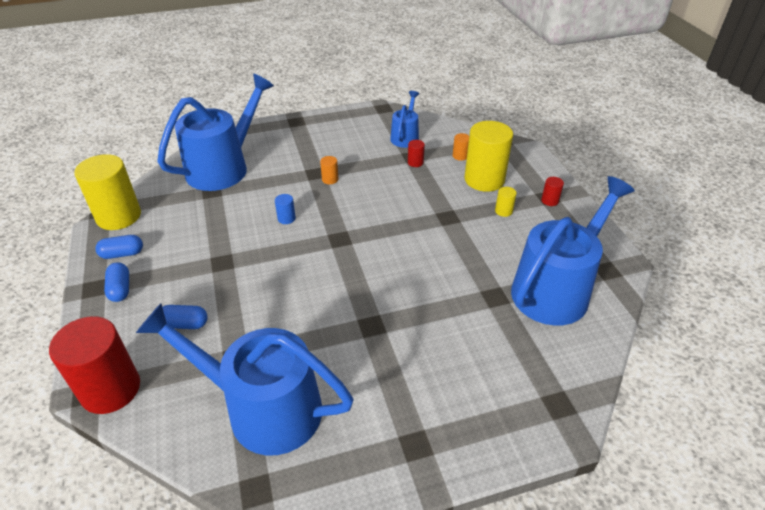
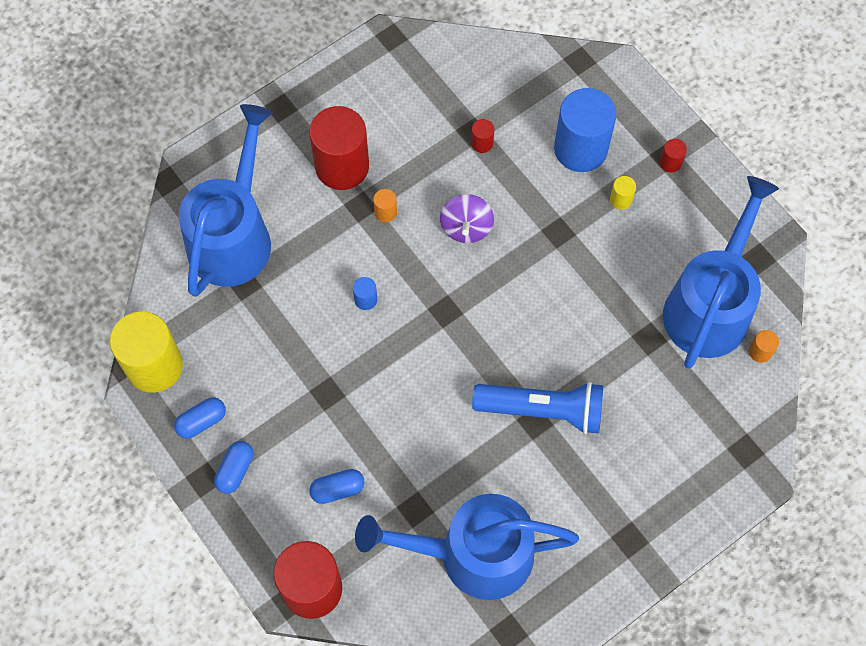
camera: 20 degrees left, 25 degrees up
(120, 289) = (235, 470): blue capsule -> blue capsule turned 60 degrees clockwise
(316, 153) = (342, 166): none -> red cylinder
(381, 199) = (466, 227): none -> purple spinning top
(382, 319) = (543, 410): none -> blue flashlight
(405, 137) = (448, 94): blue watering can -> none
(460, 156) = (535, 111): orange cylinder -> orange cylinder (760, 352)
(484, 179) = (580, 149): yellow cylinder -> blue cylinder

